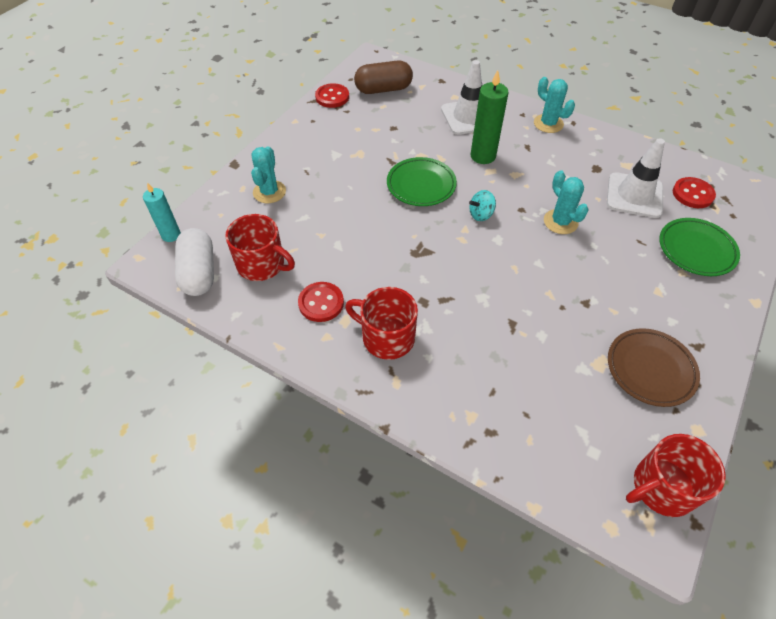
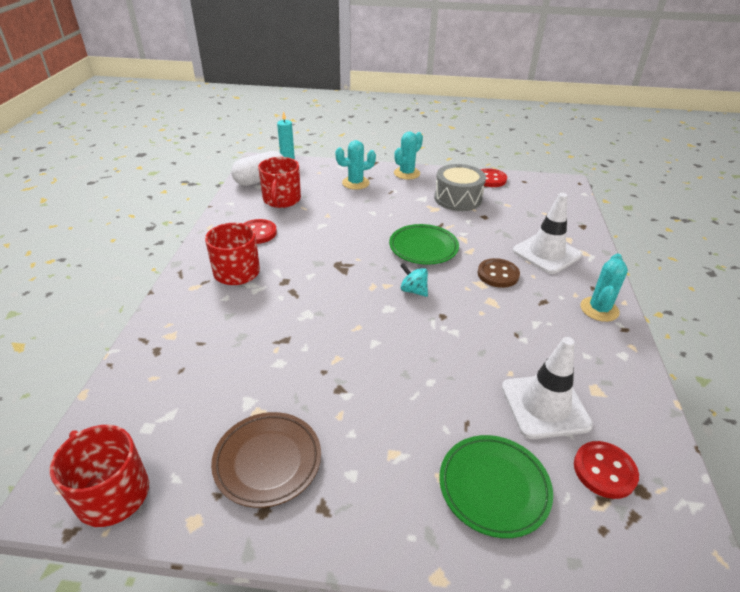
camera: 65 degrees right, 15 degrees down
(352, 131) = (458, 198): none -> grey drum
(383, 89) = (530, 199): brown capsule -> none
(483, 156) = (498, 274): green candle -> brown button
(560, 222) = (446, 348): turquoise cactus -> turquoise cactus (406, 173)

